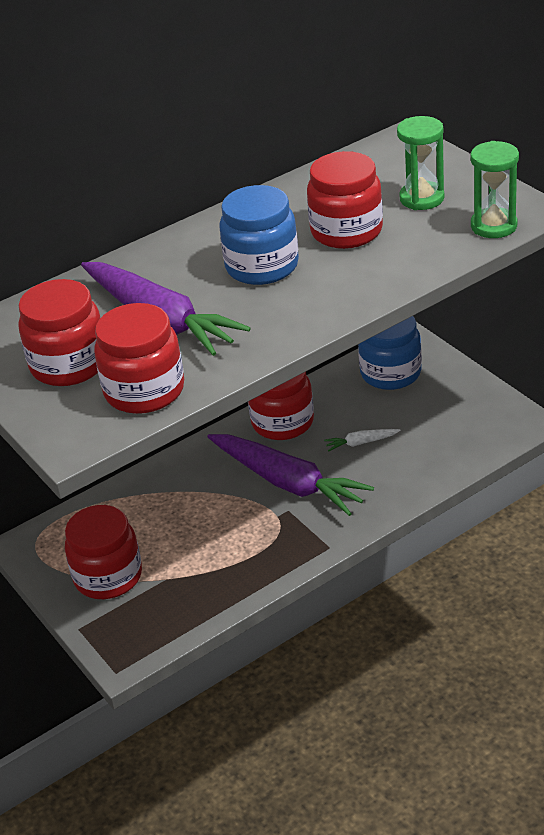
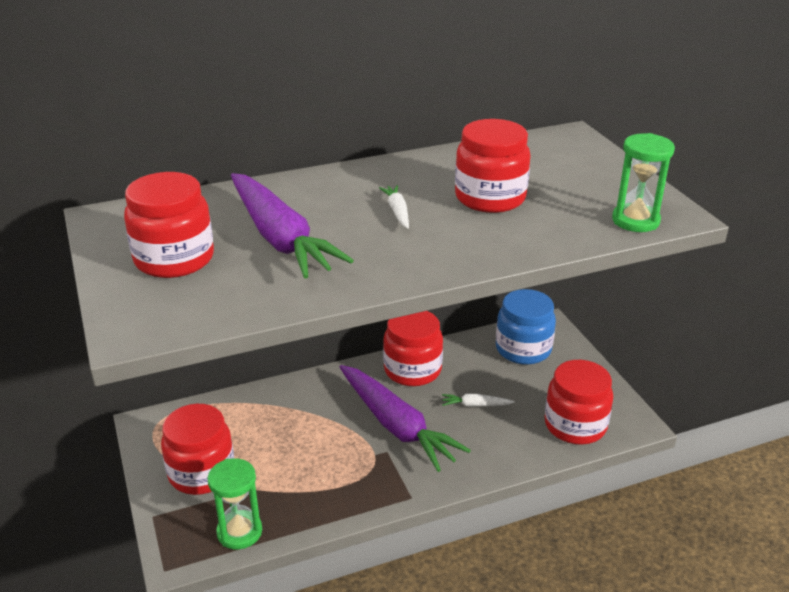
camera: 10 degrees right, 5 degrees down
(144, 391) = (228, 298): red jar -> red jar (575, 425)
(262, 266) = (397, 212): blue jar -> white carrot
(422, 198) = (573, 184): green hourglass -> green hourglass (239, 532)

